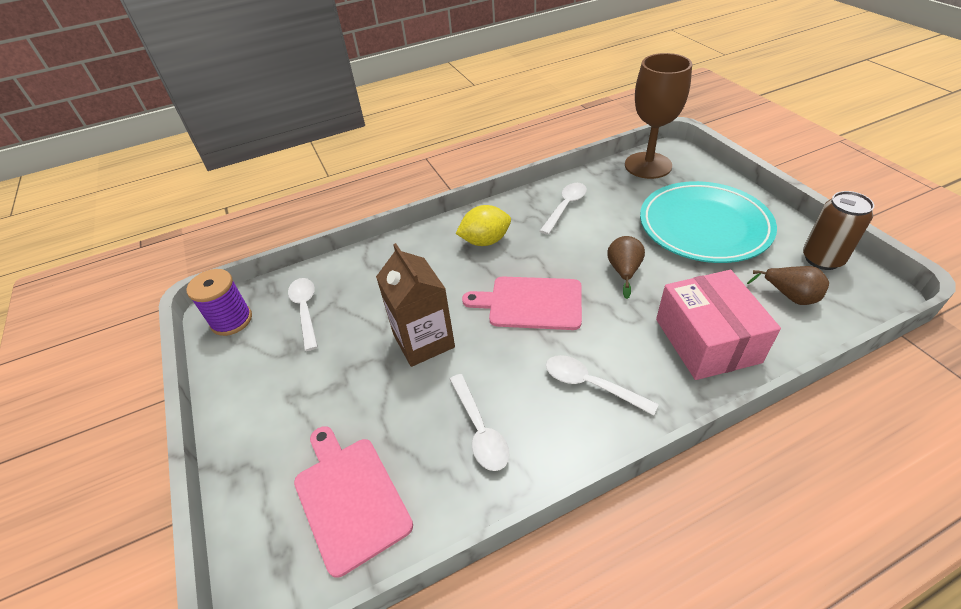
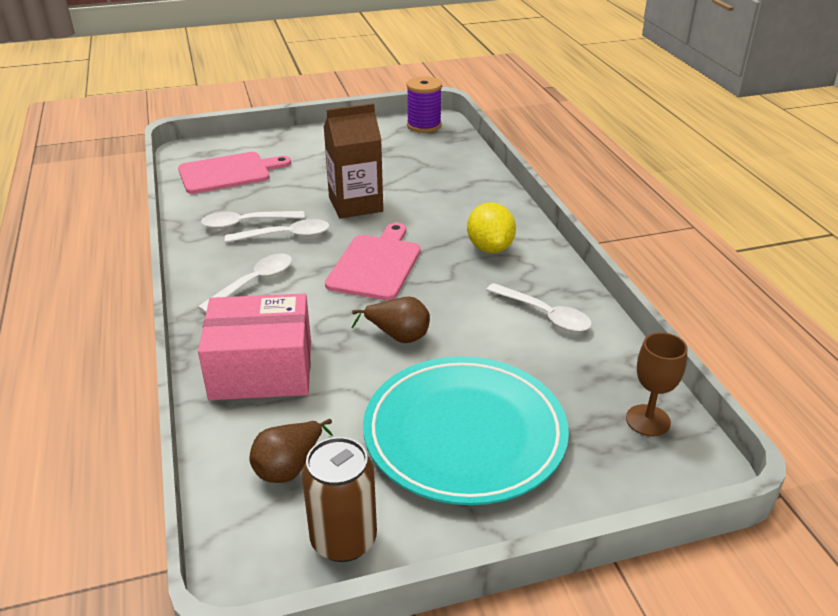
camera: 95 degrees right, 10 degrees down
(305, 310) = (421, 153): white spoon -> white spoon (285, 236)
(648, 165) = (648, 420): brown goblet -> brown goblet, size x0.53

